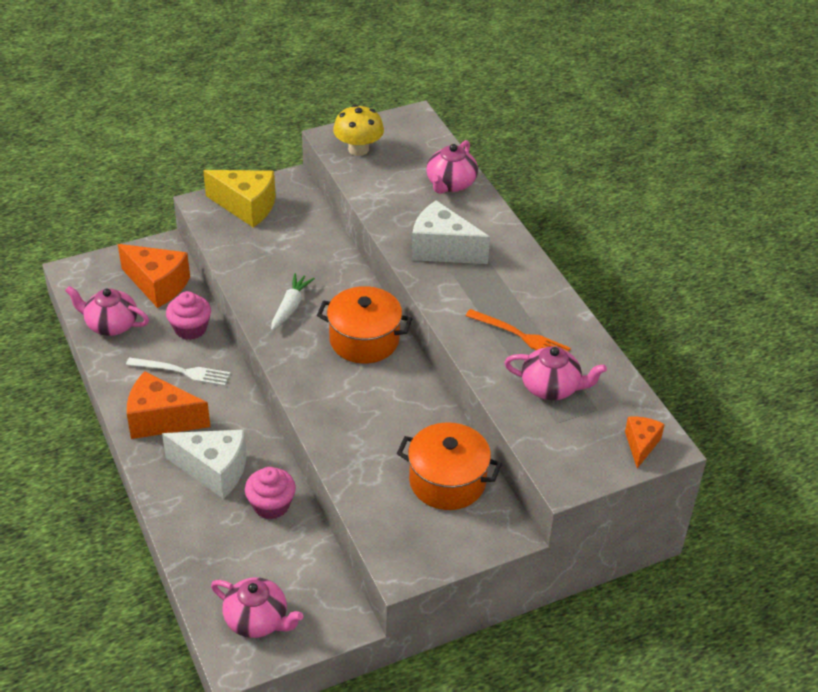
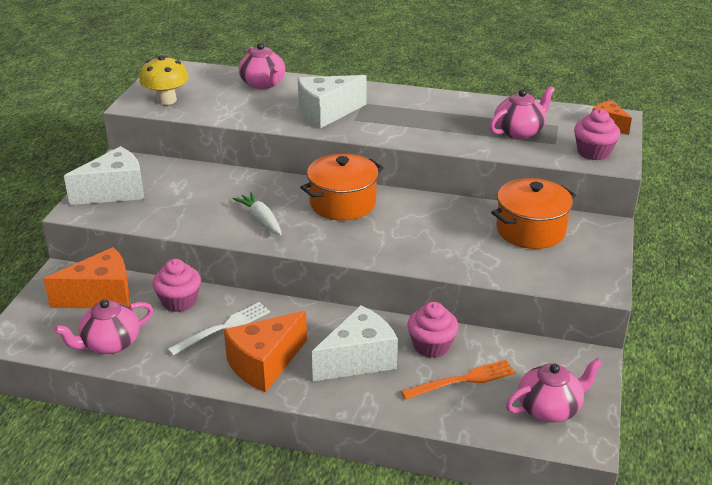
camera: 50 degrees left, 10 degrees down
(246, 206) = (115, 192): yellow cheese -> white cheese
(521, 336) = (455, 122): orange fork -> orange fork (463, 380)
(569, 457) = (593, 152): none -> pink cupcake

